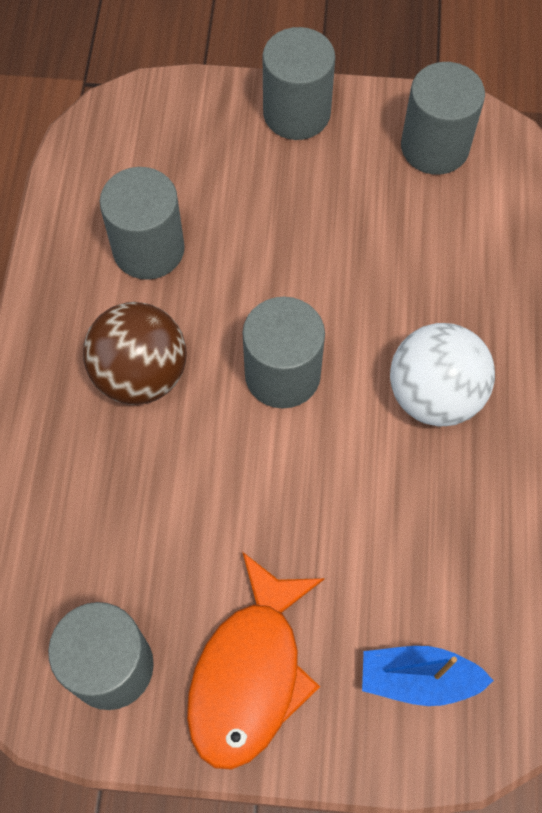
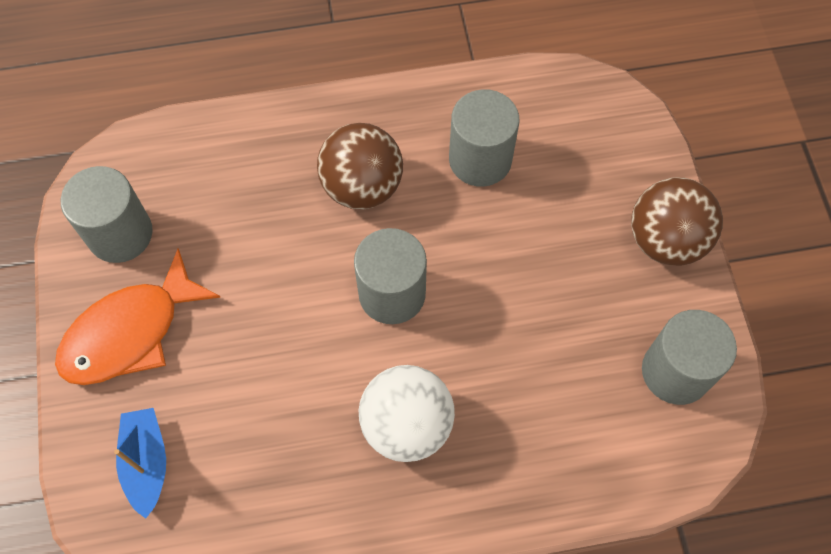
camera: 75 degrees right, 0 degrees up
(250, 673) = (130, 332): orange fish -> orange fish turned 45 degrees counterclockwise
(296, 113) = (665, 240): grey cylinder -> brown ball

